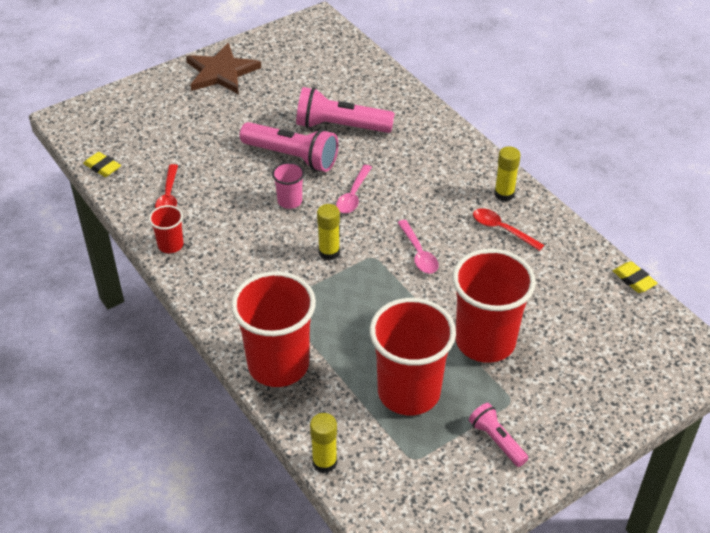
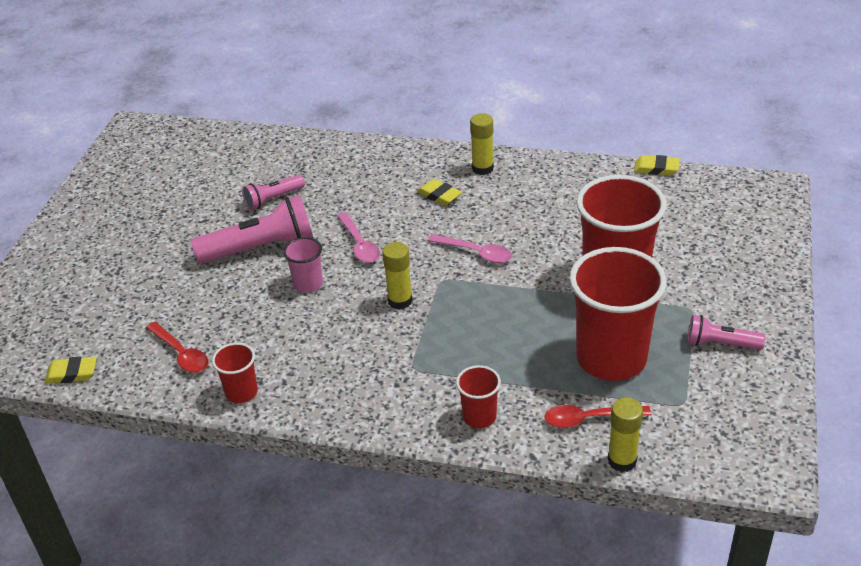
camera: 40 degrees left, 5 degrees down
(221, 72) = (91, 221): brown star -> none
(278, 365) = (479, 417): red cup -> red cup, size x0.46
(340, 126) = (273, 199): pink flashlight -> pink flashlight, size x0.55
(448, 195) = (439, 195): none -> yellow eraser
(502, 229) = (516, 194): red spoon -> red spoon (589, 419)

